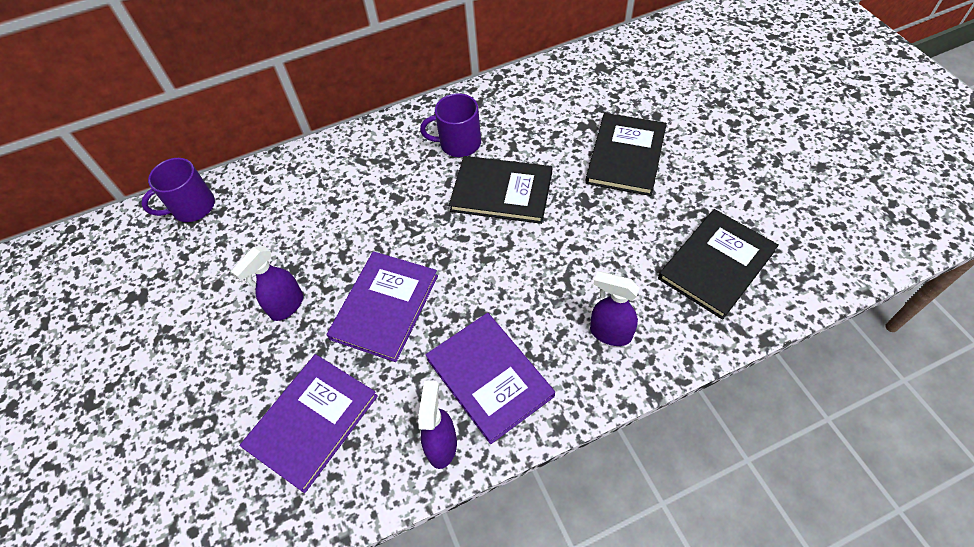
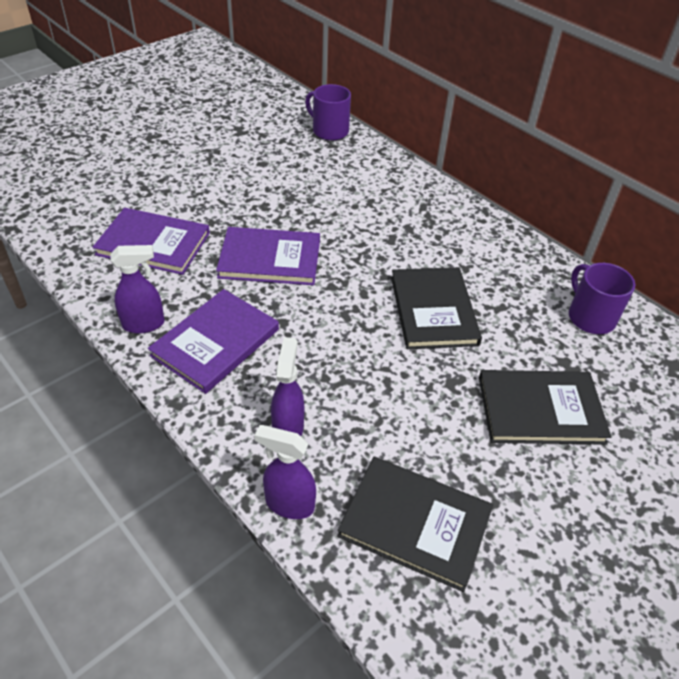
camera: 65 degrees right, 10 degrees down
(286, 306) = (253, 203): purple spray bottle -> purple spray bottle (289, 504)
(459, 143) = (480, 266): purple mug -> purple mug (590, 317)

